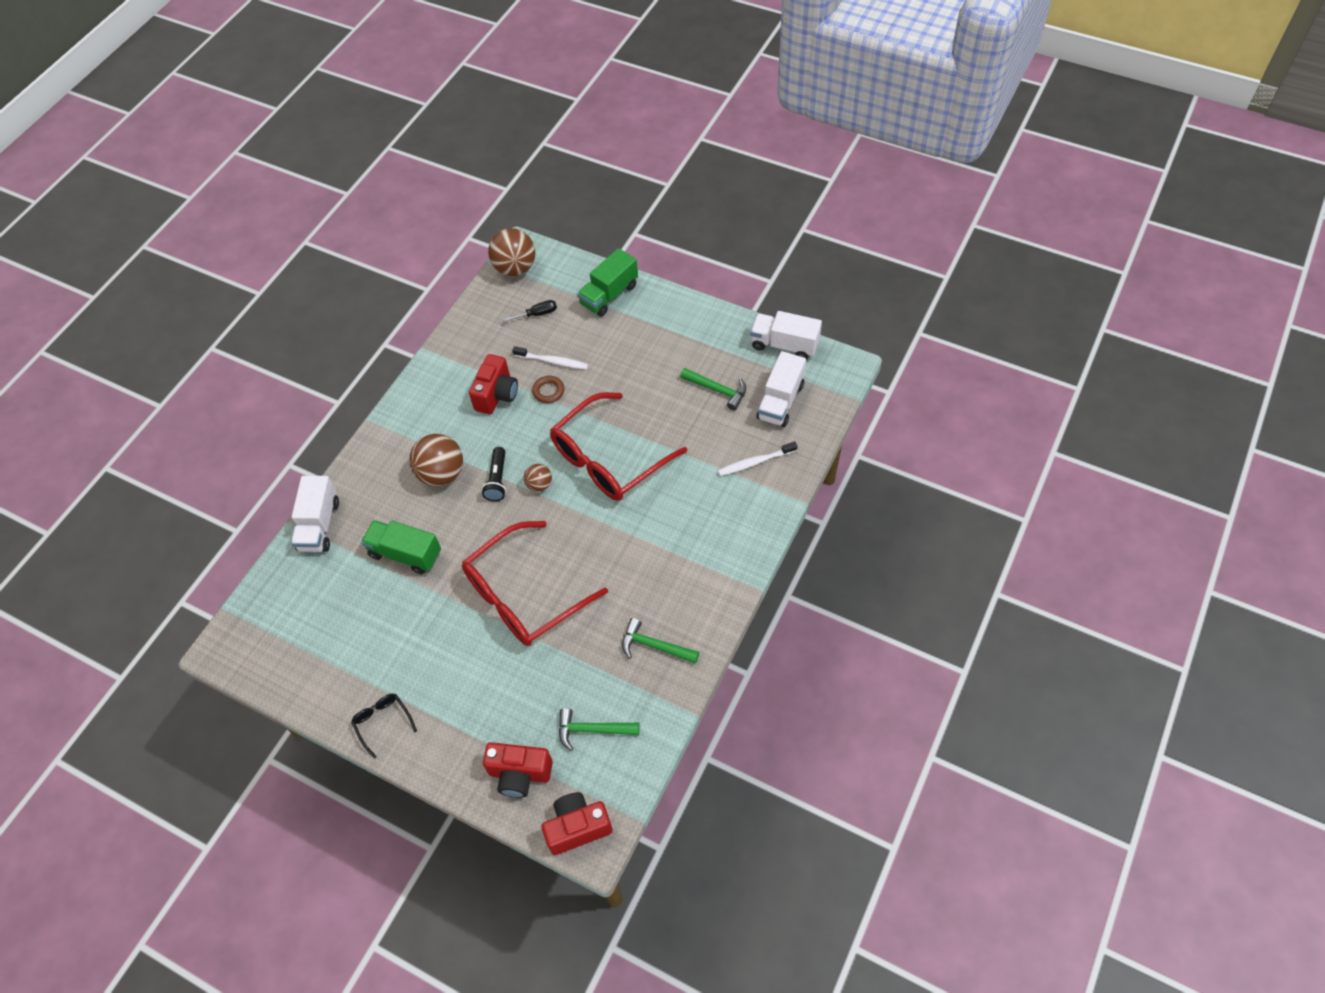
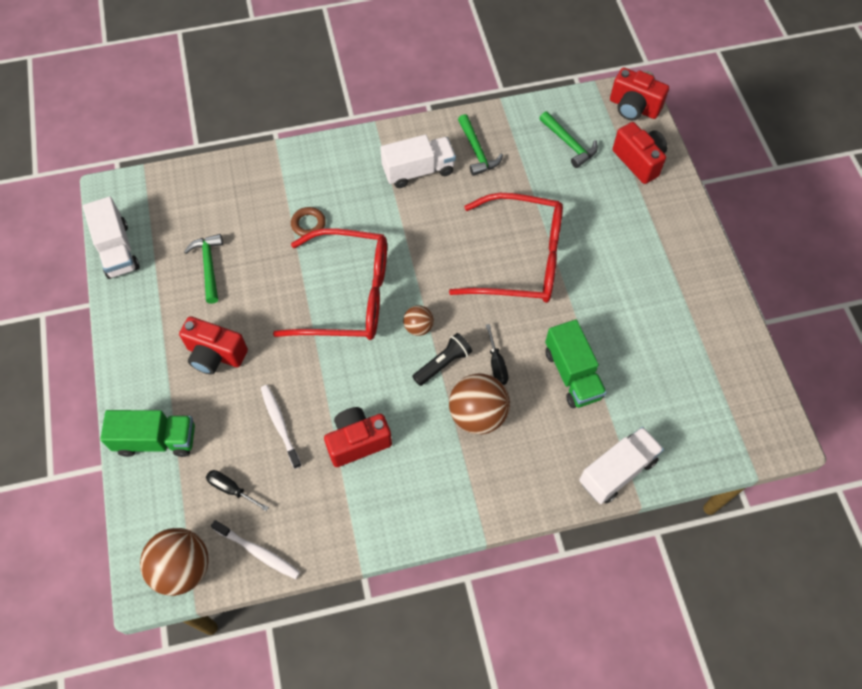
camera: 135 degrees left, 5 degrees up
(383, 722) = (699, 269): black glasses -> none
(462, 512) = (496, 364): none -> black screwdriver
(548, 391) = (317, 400): brown ring -> brown ring (308, 224)
(639, 355) = (215, 355): none -> red camera
(755, 462) = (264, 192): white toothbrush -> white toothbrush (258, 552)
(780, 401) = (186, 214): white truck -> white truck (418, 171)

